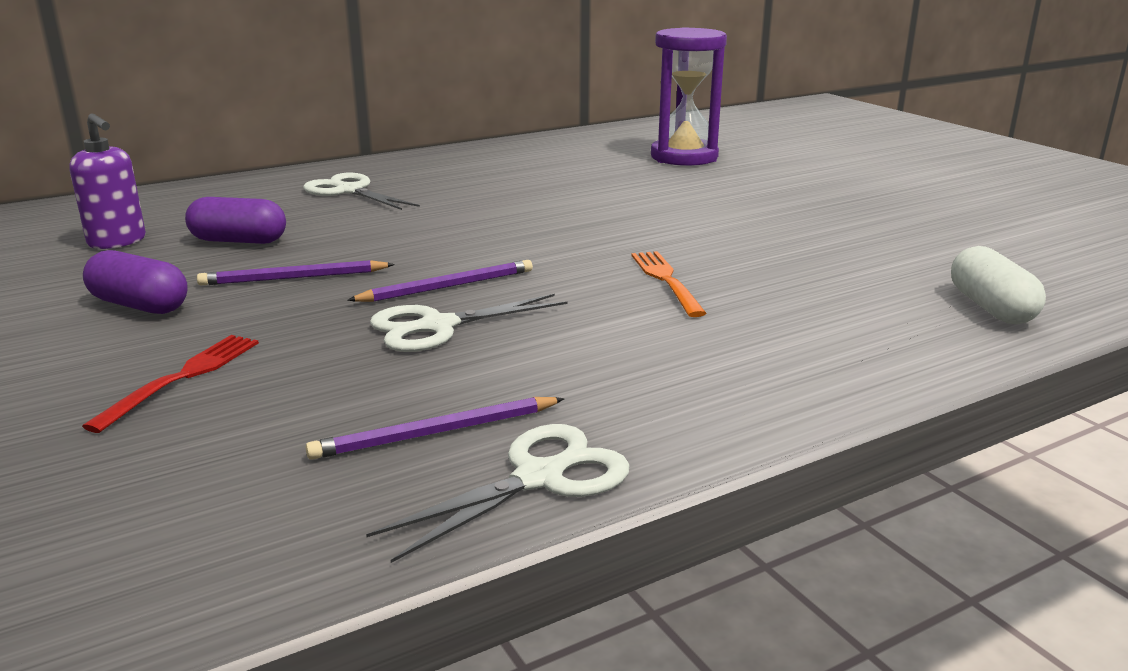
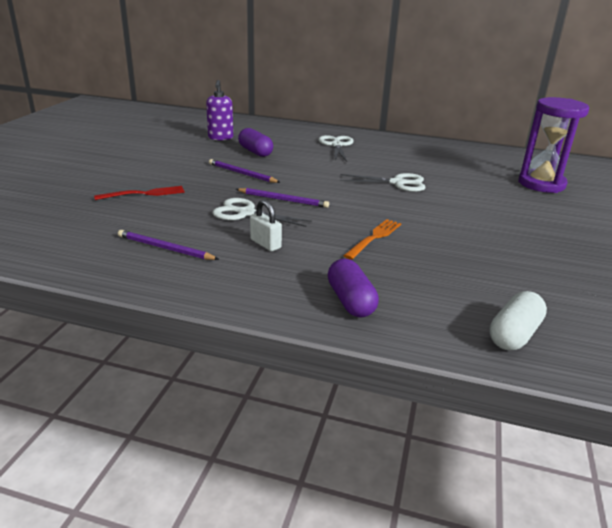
camera: 45 degrees right, 5 degrees up
(139, 305) = (181, 164): purple capsule -> purple capsule (350, 301)
(539, 478) = (158, 280): white scissors -> white scissors (397, 183)
(563, 350) = (265, 244): none -> white padlock

